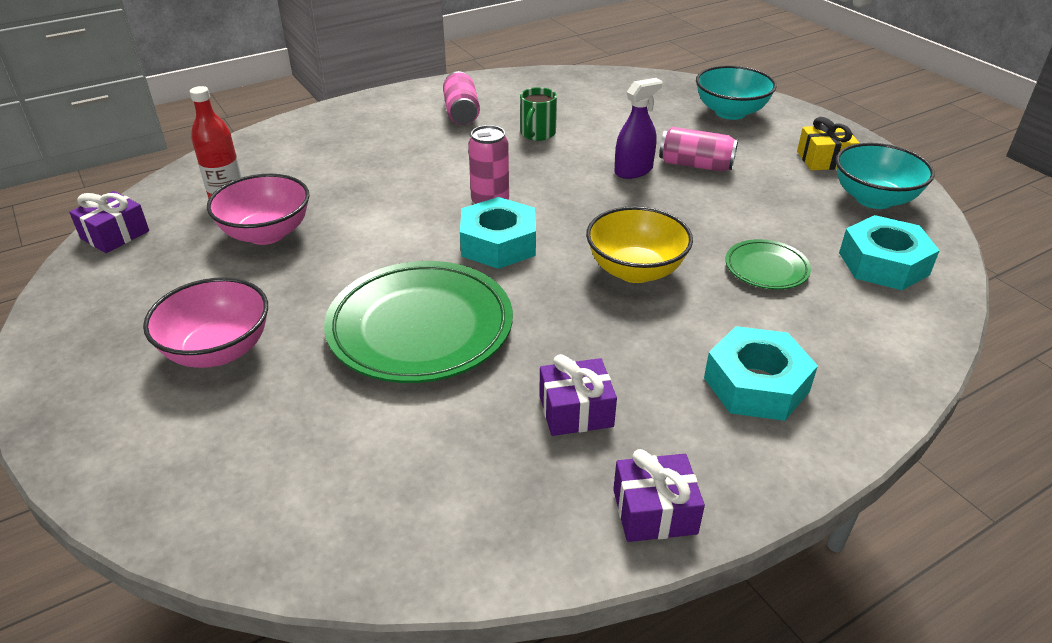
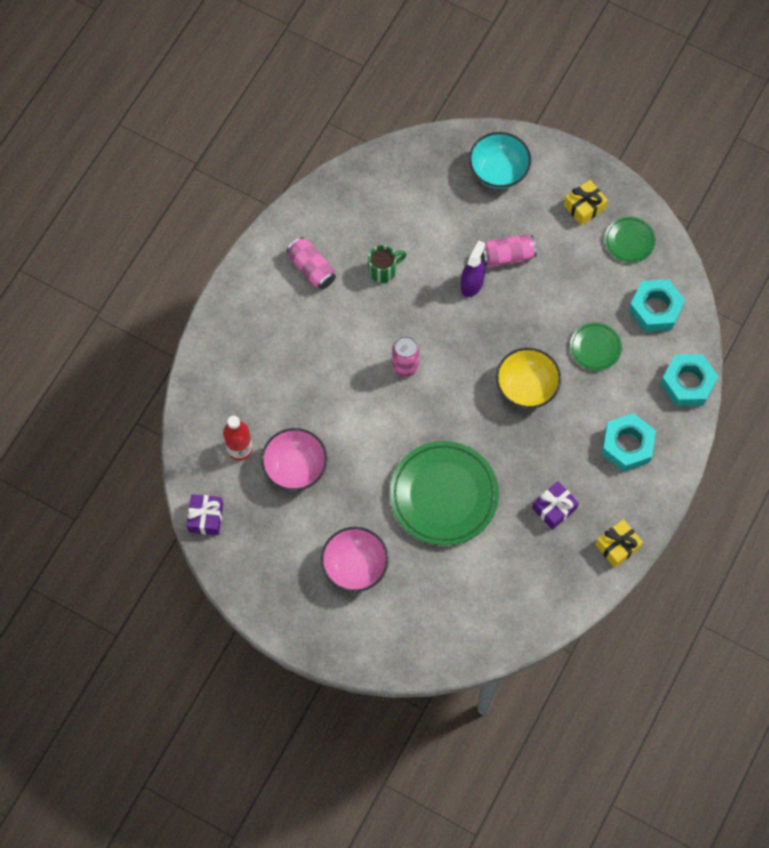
camera: 30 degrees left, 30 degrees up
(498, 243) = (437, 404): turquoise nut -> turquoise nut (687, 383)
(537, 134) = (383, 270): green mug -> green mug turned 105 degrees counterclockwise
(654, 511) = (617, 546): purple gift -> yellow gift
(874, 199) = (629, 241): turquoise bowl -> green plate

